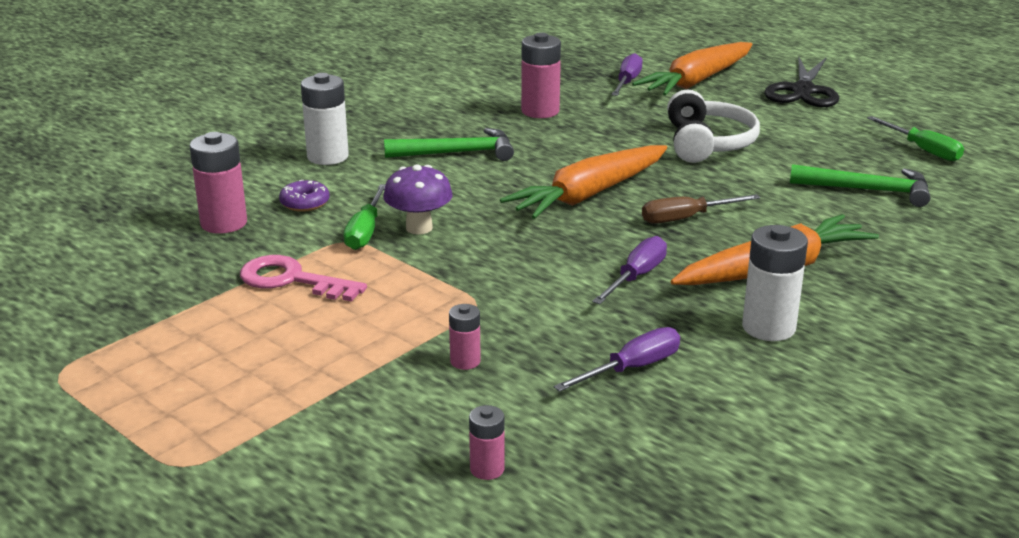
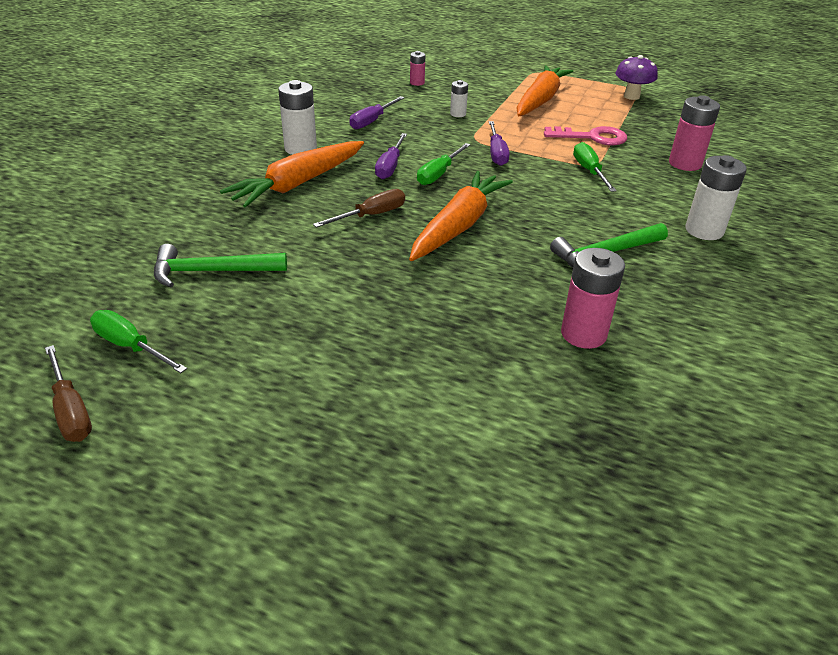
camera: 160 degrees right, 10 degrees up
(305, 203) = (657, 186): purple donut -> none
(419, 228) = (558, 179): purple mushroom -> purple mushroom (631, 96)
(465, 361) = (458, 114): pink battery -> white battery
(573, 256) = (439, 174): none -> green screwdriver
(627, 82) = (522, 428): purple screwdriver -> purple screwdriver (496, 153)
(696, 81) = (426, 454): orange carrot -> orange carrot (540, 100)
(707, 143) = (376, 312): white headphones -> none
(803, 91) = (264, 461): black scissors -> none
(948, 124) = (71, 410): none -> brown screwdriver

